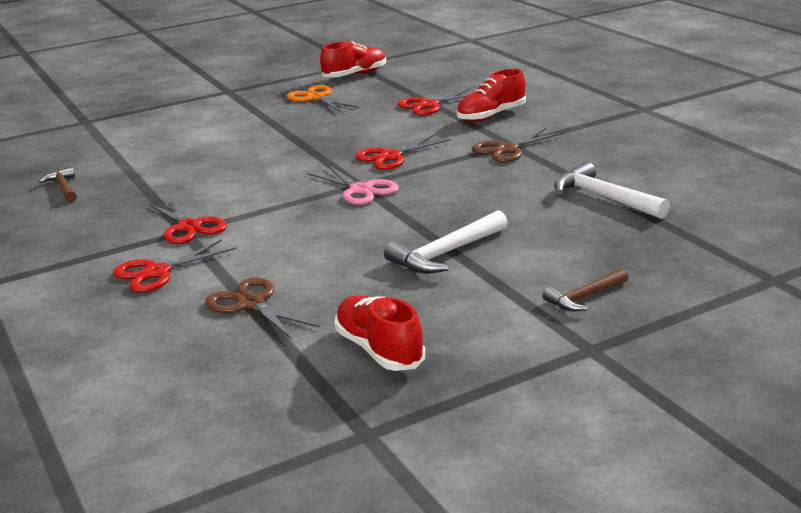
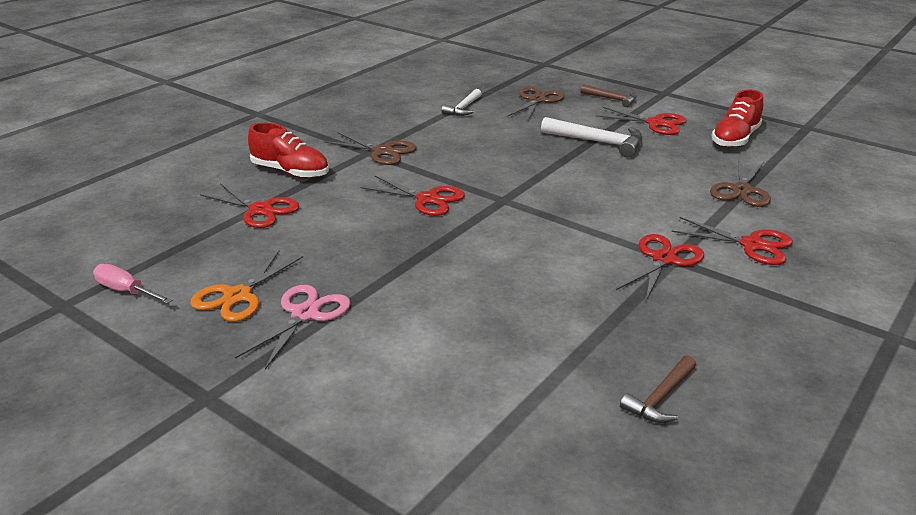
camera: 115 degrees left, 5 degrees up
(355, 75) = (125, 291): red shoe -> pink screwdriver
(361, 190) = (515, 196): pink scissors -> pink scissors (305, 314)
(474, 306) = (655, 123): none -> red scissors
(603, 198) = (463, 108): white hammer -> white hammer, size x0.63
(609, 244) = (537, 100): none -> brown scissors

